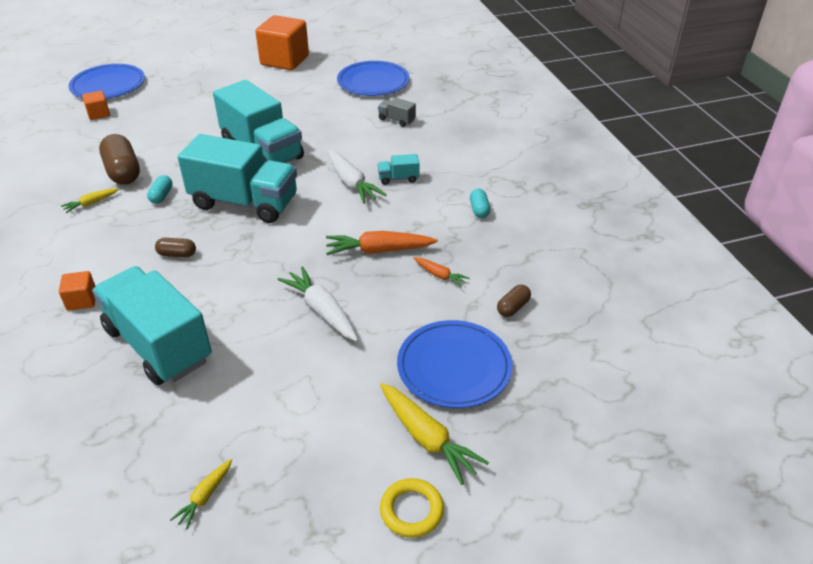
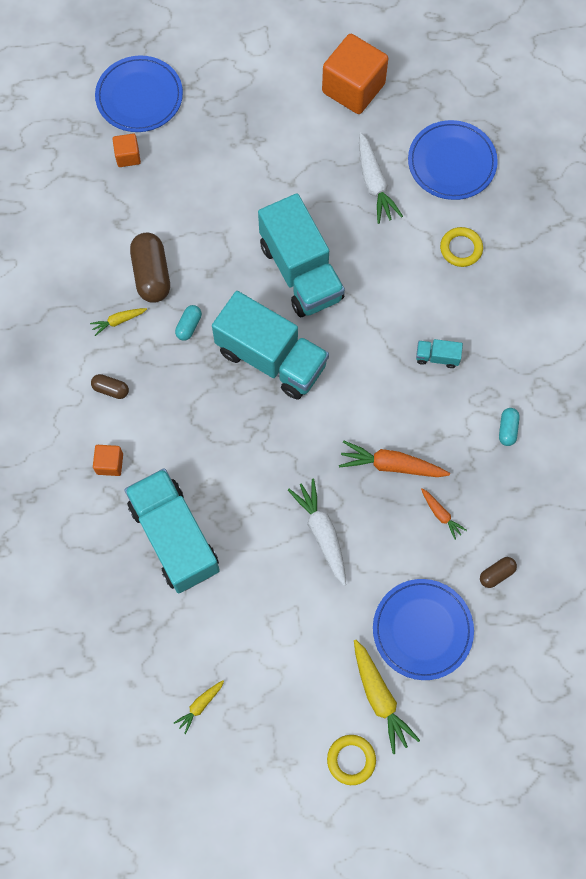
camera: 15 degrees right, 30 degrees up
(177, 254) = (198, 421): brown capsule -> brown capsule (111, 389)
(351, 183) = (386, 353): white carrot -> white carrot (374, 183)
(396, 120) = (461, 248): grey truck -> yellow ring

